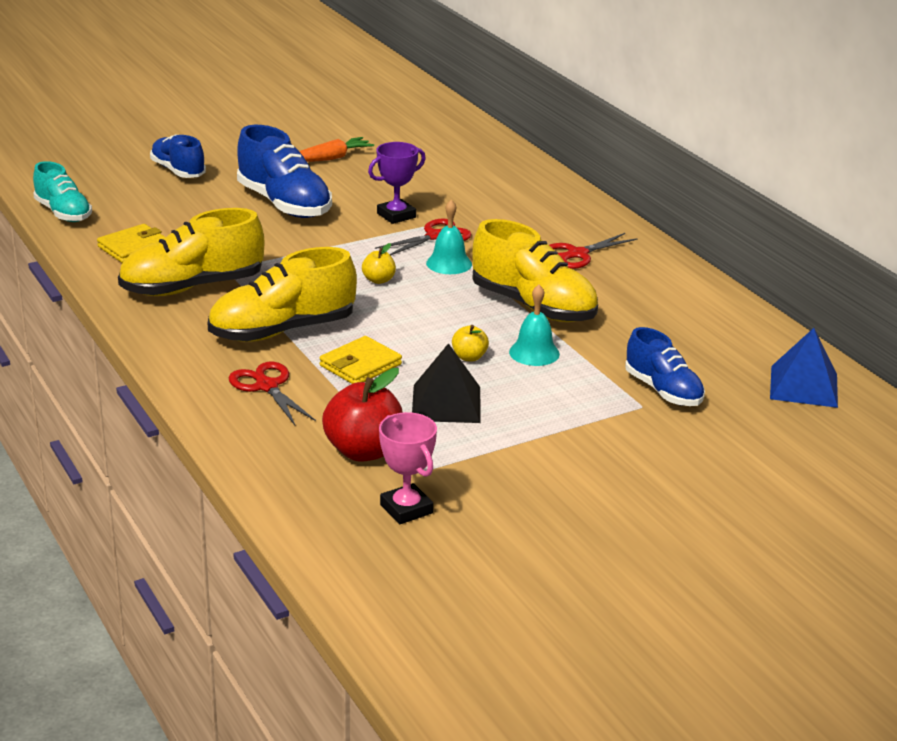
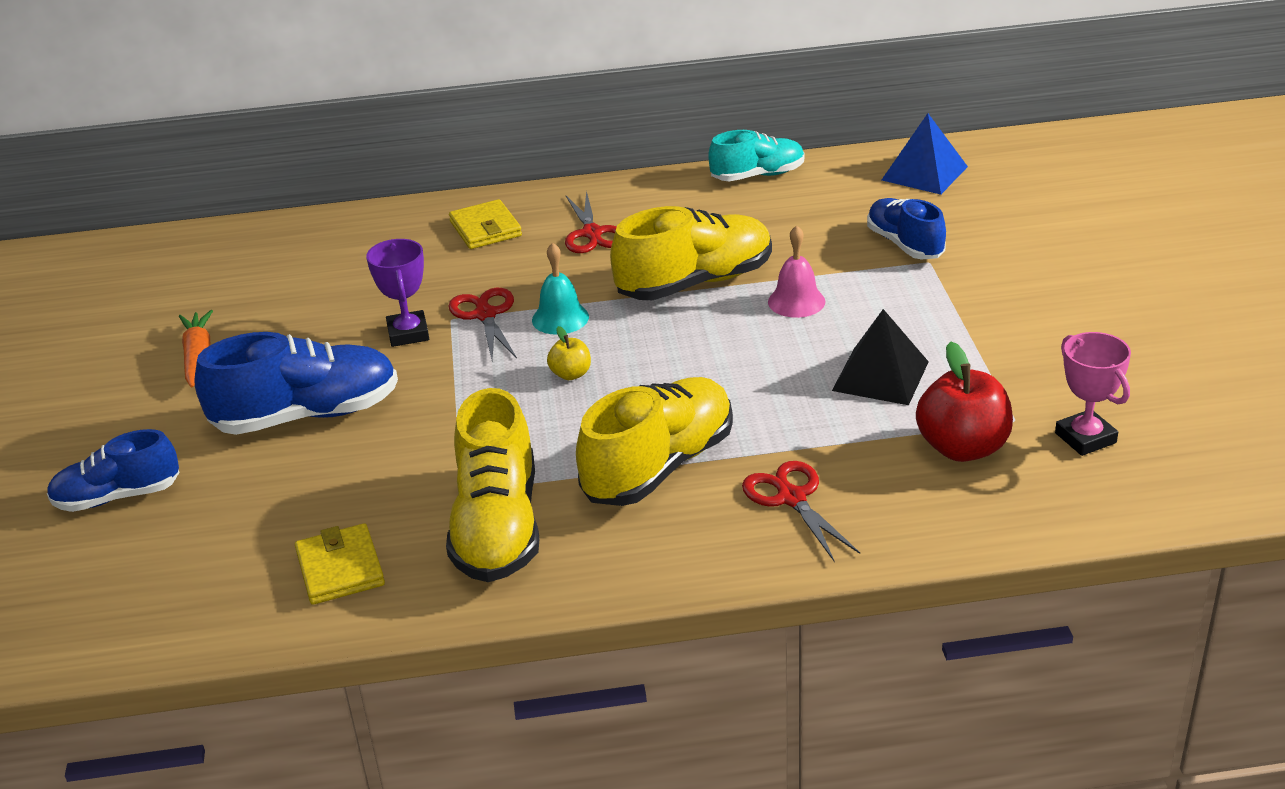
camera: 65 degrees left, 5 degrees up
(63, 213) = (167, 631): turquoise shoe -> turquoise shoe (757, 175)
(267, 386) = (791, 498): red scissors -> red scissors turned 75 degrees clockwise
(282, 331) = (659, 466): yellow shoe -> yellow shoe turned 135 degrees counterclockwise
(360, 365) = (771, 420): yellow wallet -> yellow wallet (485, 229)
(406, 509) = (1085, 438): pink trophy -> pink trophy turned 75 degrees clockwise
(469, 357) = (787, 343): yellow apple -> none
(534, 353) = (796, 301): turquoise bell -> pink bell
(663, 391) = (905, 244): blue shoe -> blue shoe turned 105 degrees counterclockwise

